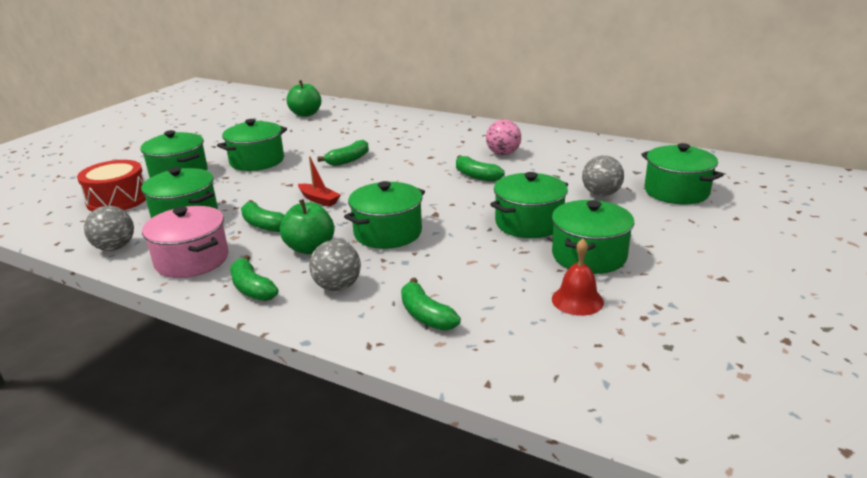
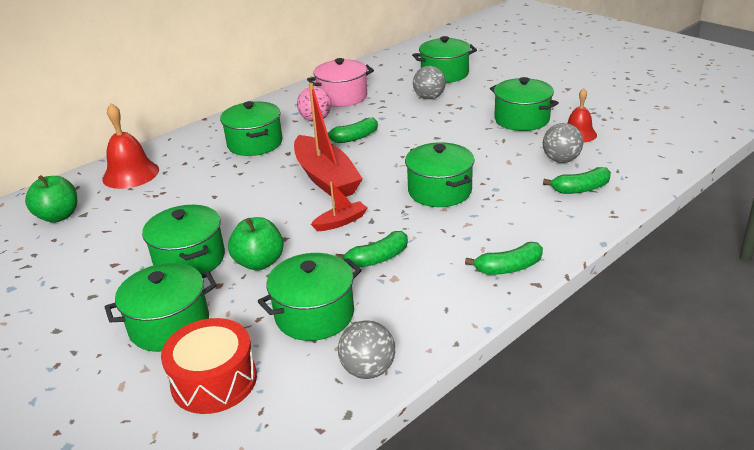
camera: 70 degrees left, 5 degrees up
(192, 260) = (433, 306): pink pot -> pink pot (342, 97)
(310, 248) = (446, 233): green apple -> green apple (259, 262)
(337, 286) = (523, 223): grey ball -> grey ball (561, 160)
(348, 160) = (251, 197): green banana -> none
(369, 117) = (130, 174): none -> red bell
(391, 180) = (326, 178): none -> red boat
(529, 223) = (460, 131): green pot -> green pot (255, 143)

